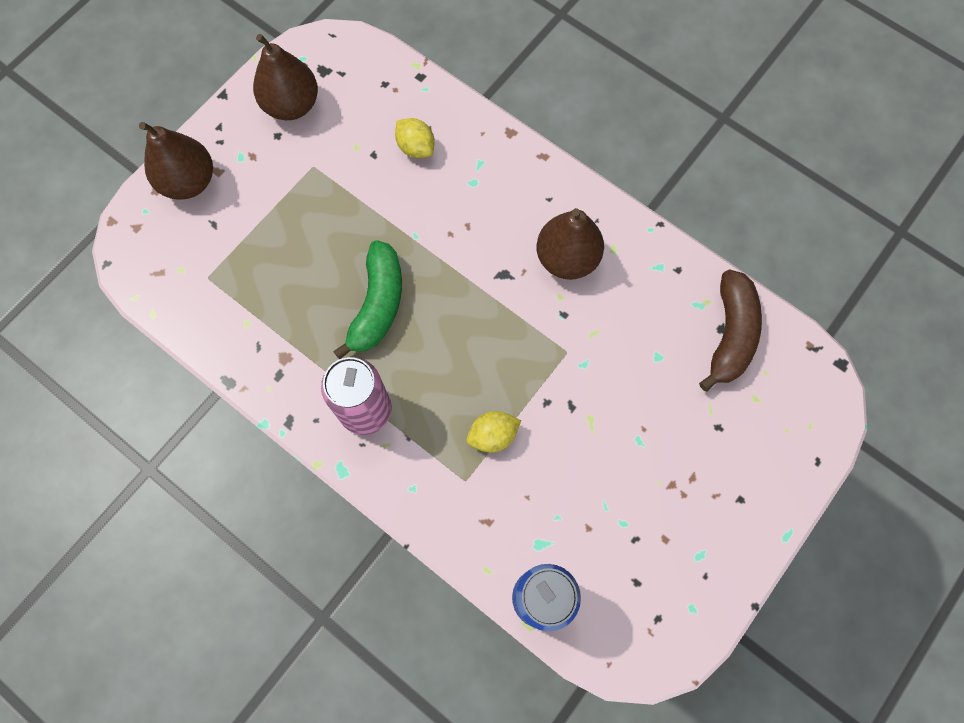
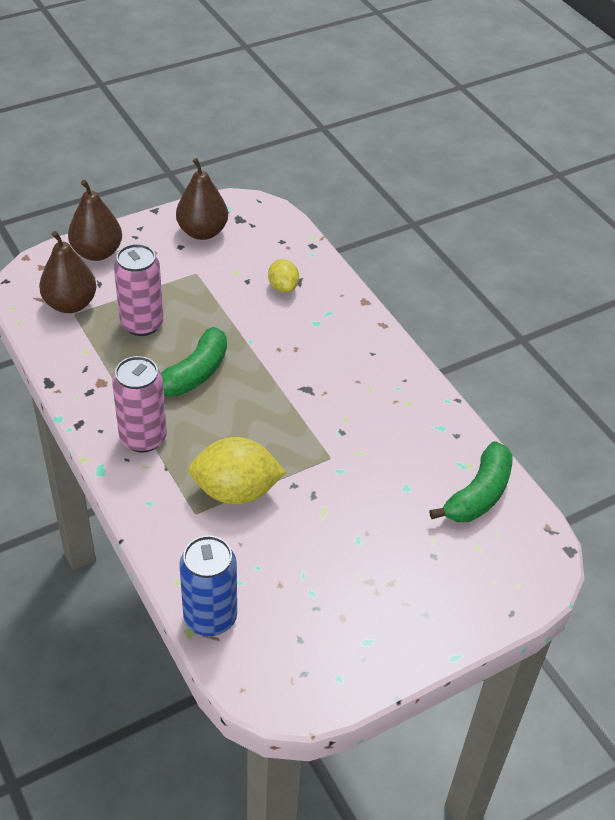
camera: 20 degrees right, 25 degrees down
(289, 261) = (142, 324): none -> pink can
(493, 435) = (236, 491): yellow lemon -> yellow lemon, size x1.84
(567, 258) = (365, 396): brown pear -> brown pear (70, 304)
(730, 334) = (478, 494): brown banana -> green banana

